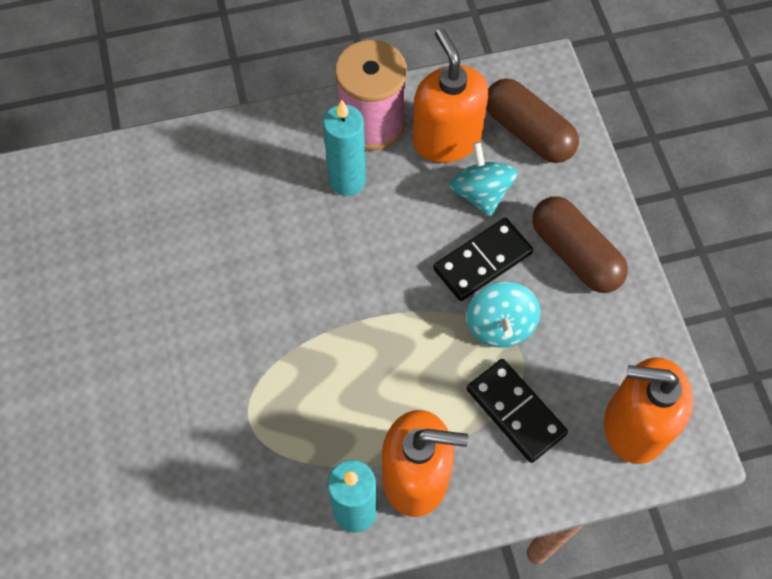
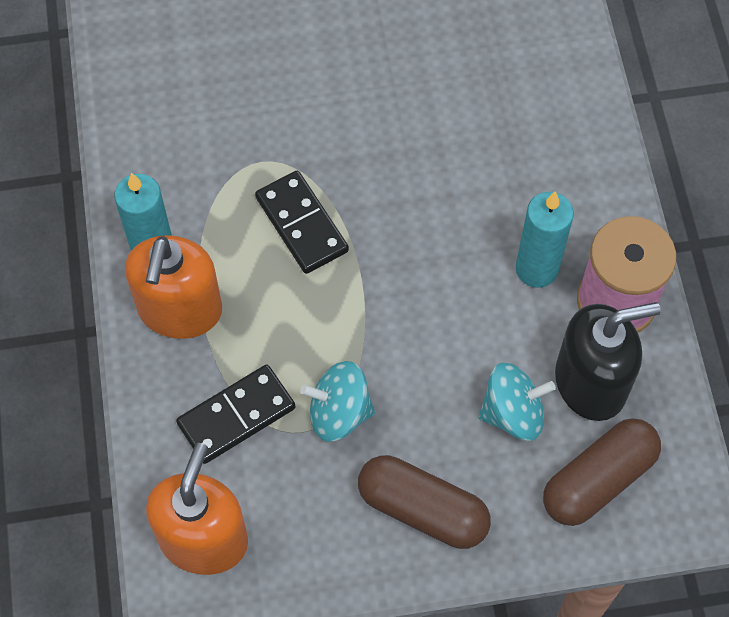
camera: 95 degrees right, 0 degrees up
(446, 139) = (591, 382): orange soap dispenser -> black soap dispenser
(482, 261) = (421, 404): black domino -> black domino (301, 224)
(575, 254) = (422, 509): brown capsule -> brown capsule turned 60 degrees clockwise

